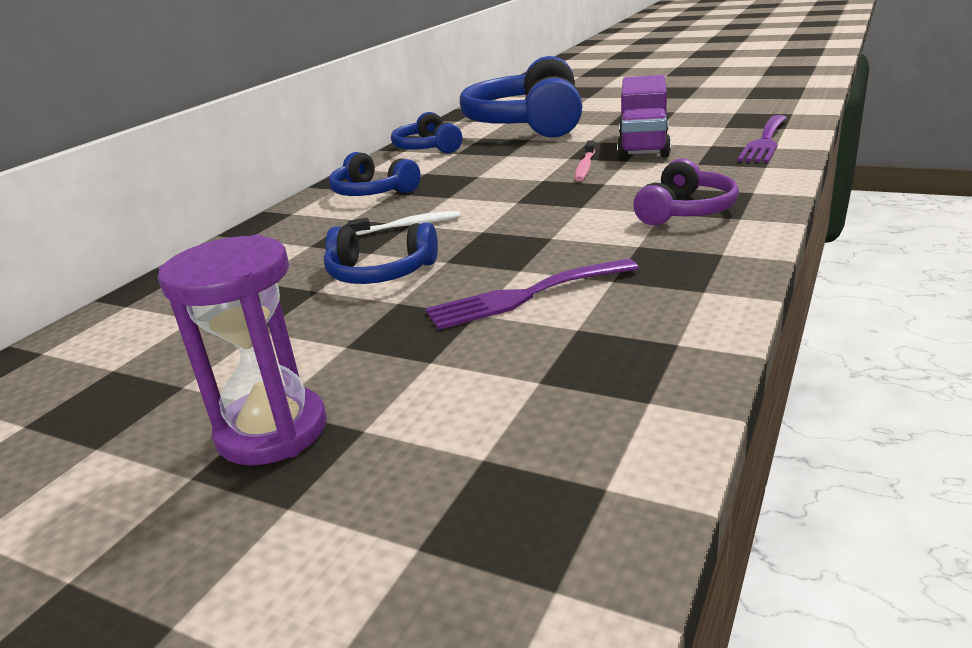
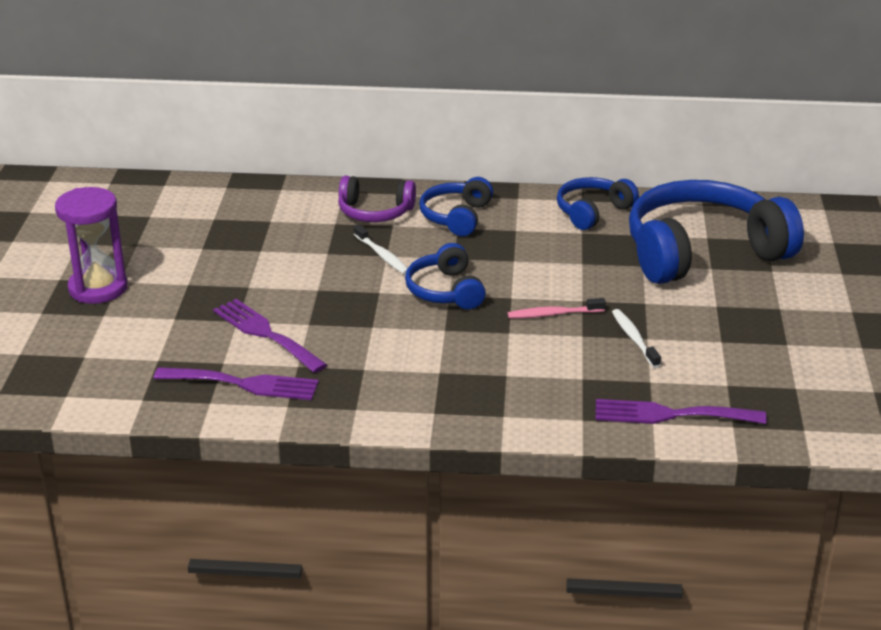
camera: 65 degrees right, 5 degrees up
(380, 273) = (291, 267): blue headphones -> blue headphones (445, 291)
(641, 316) = (244, 384): none -> purple fork
(643, 146) = (634, 339): purple truck -> white toothbrush
(686, 211) = (444, 383): purple headphones -> purple headphones (375, 212)

